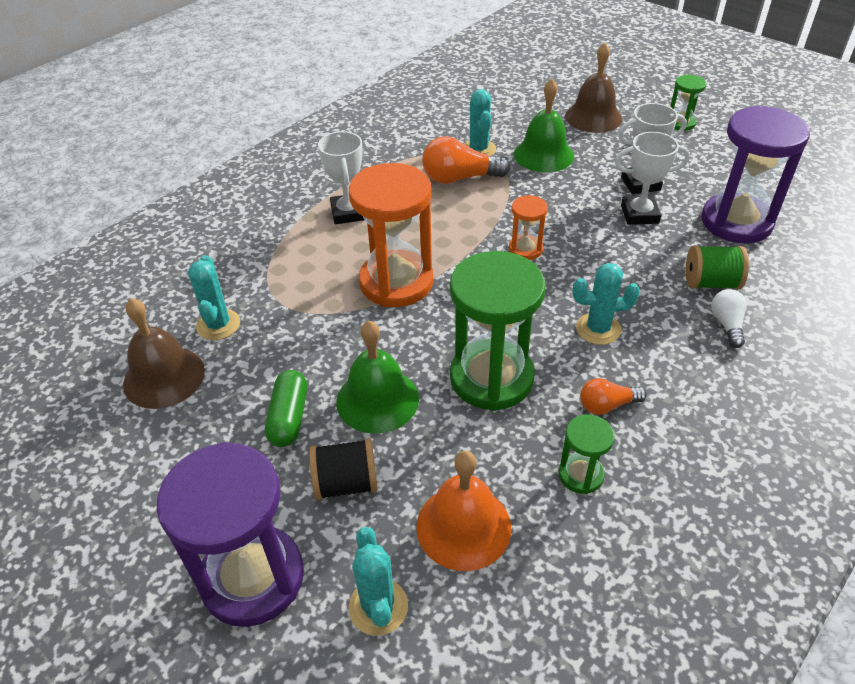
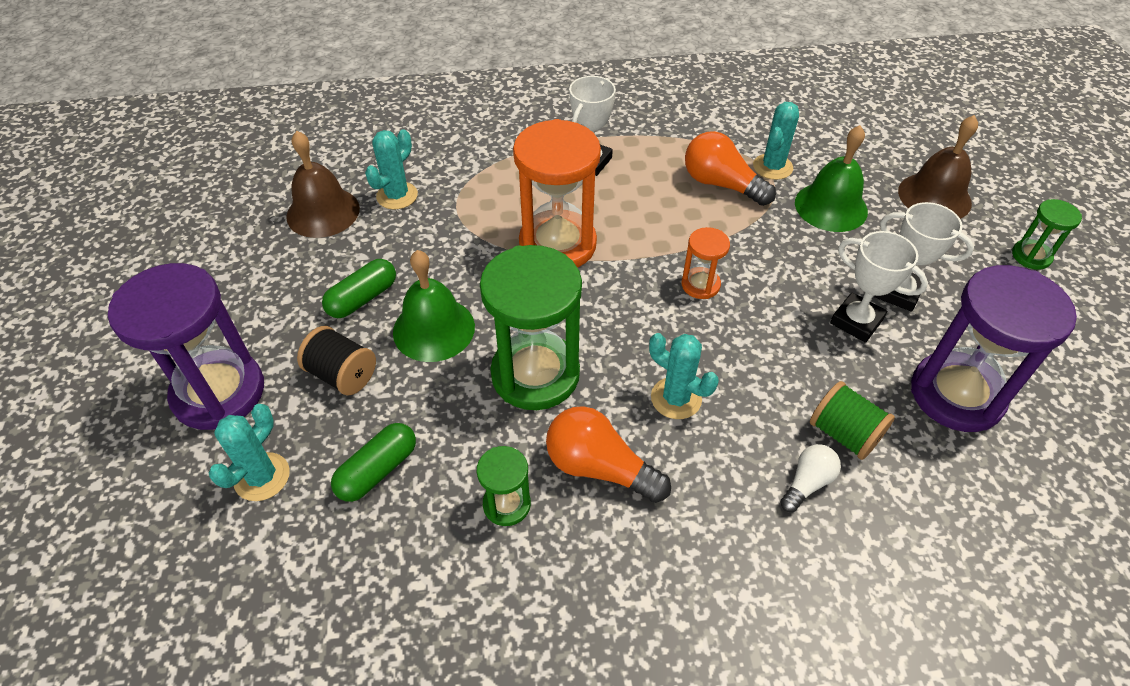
camera: 40 degrees right, 5 degrees up
(463, 526) = (377, 470): orange bell -> green capsule
(607, 405) = (599, 467): orange light bulb -> orange light bulb, size x1.70

